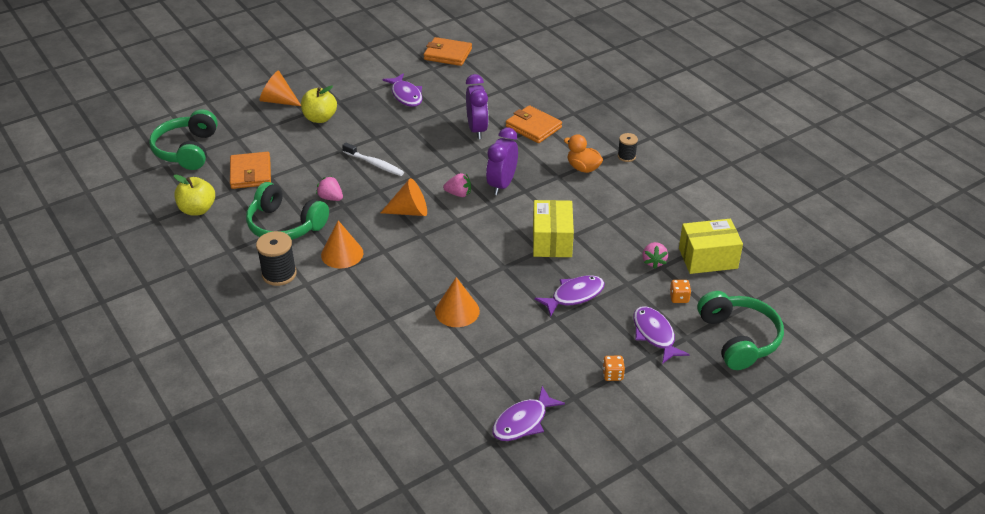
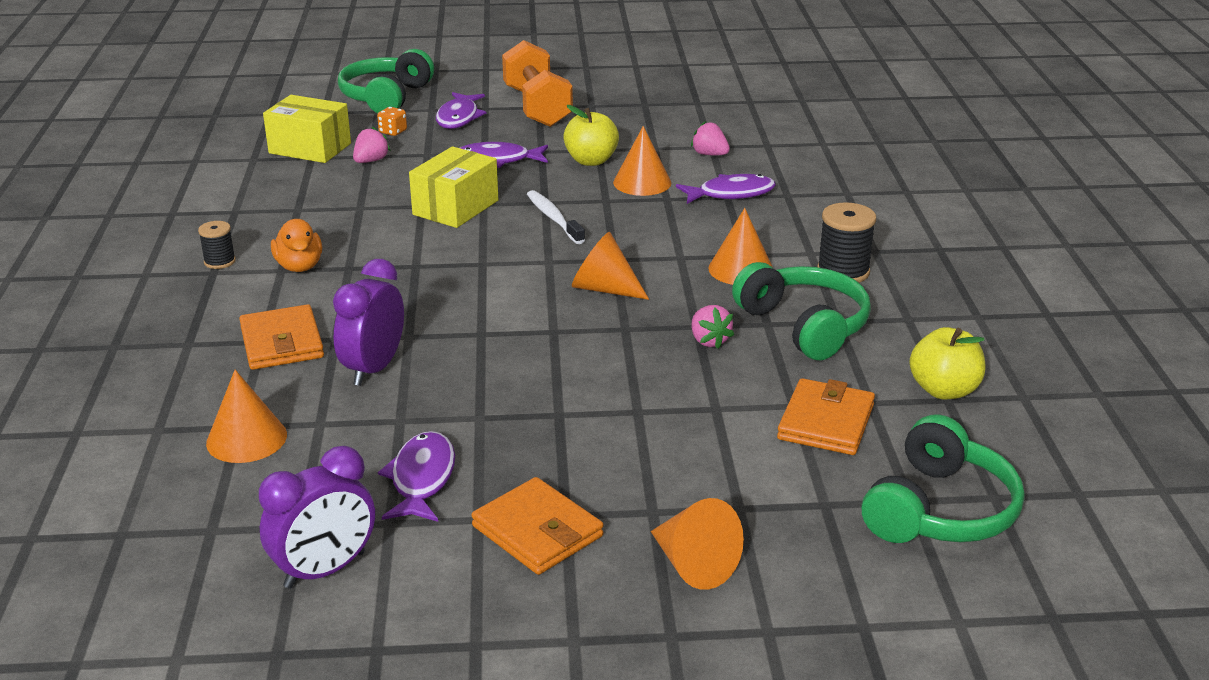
camera: 150 degrees left, 10 degrees down
(320, 118) = (631, 488): yellow apple -> yellow apple (591, 161)
(375, 164) = (598, 368): white toothbrush -> white toothbrush (553, 218)
(447, 54) = (228, 551): orange wallet -> orange wallet (537, 531)
(458, 194) = (512, 288): pink strawberry -> pink strawberry (709, 154)
(491, 87) = (246, 439): none -> orange cone
(502, 185) = (438, 281): purple clock -> purple clock (325, 570)
(523, 422) = (656, 104): purple fish -> purple fish (731, 194)
(612, 375) = (537, 107): orange dice -> orange dumbbell

